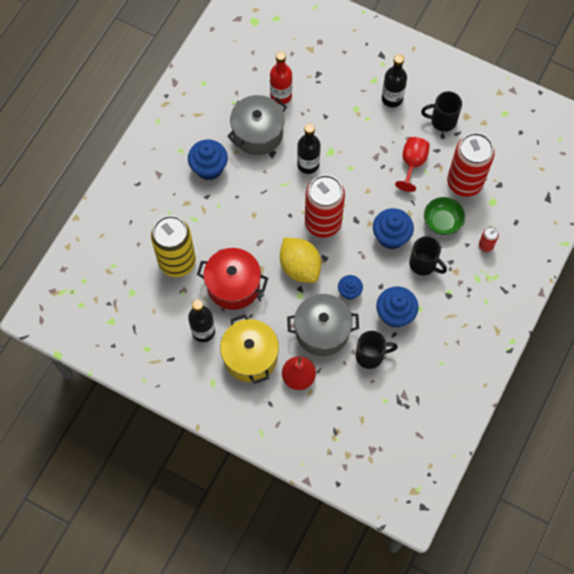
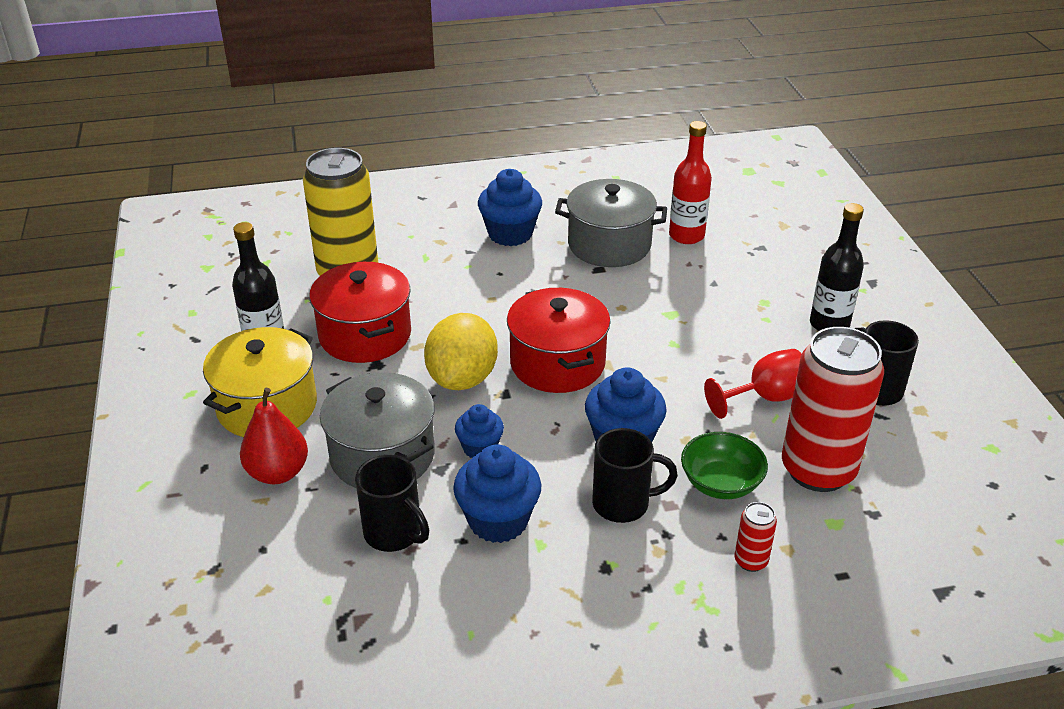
camera: 50 degrees right, 30 degrees down
(308, 164) = (625, 305): black bottle -> none
(323, 223) = (557, 363): red can -> red pot
(423, 264) = (623, 504): black mug -> black mug turned 90 degrees counterclockwise

